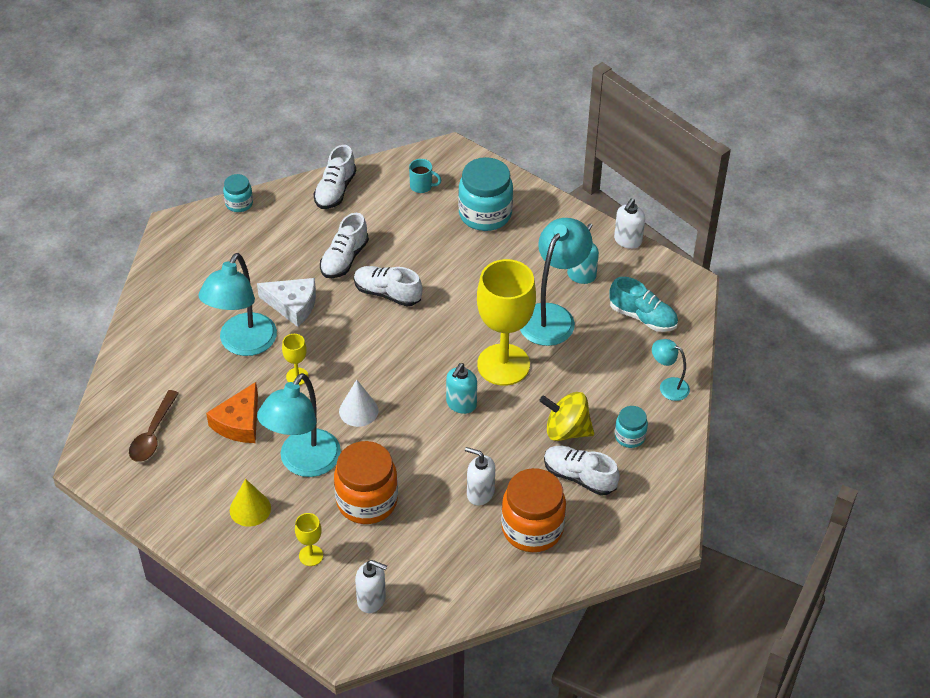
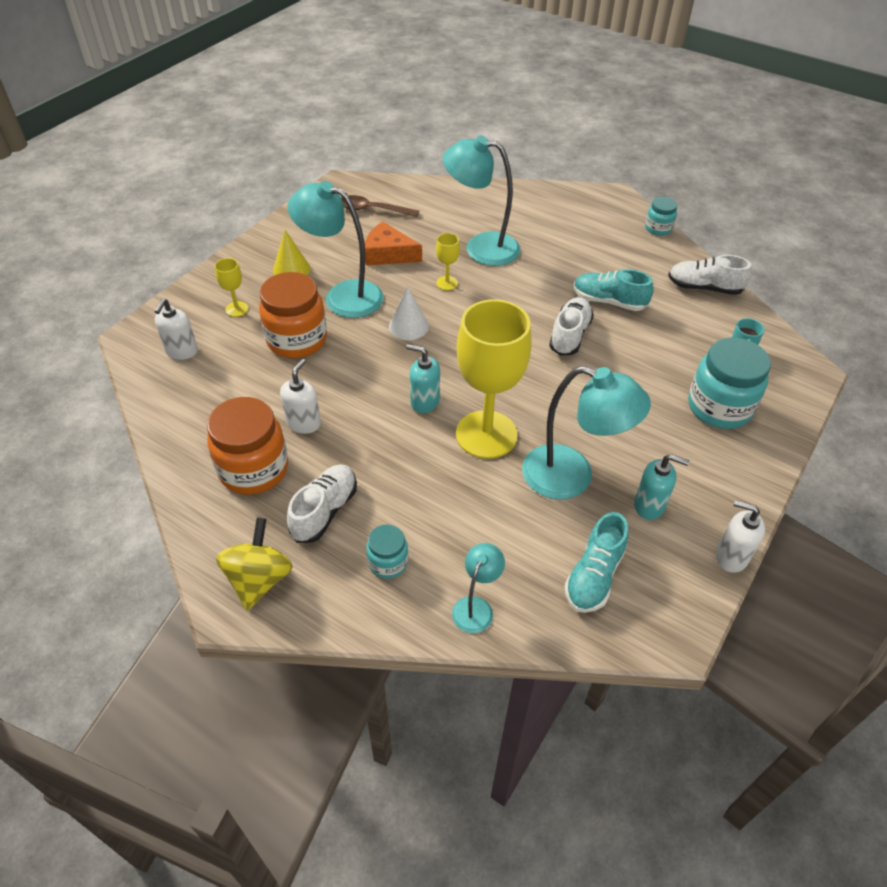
camera: 85 degrees right, 0 degrees up
(293, 305) = (536, 273): white cheese -> none
(344, 259) = (609, 301): white shoe -> turquoise shoe
(566, 430) = (393, 496): yellow spinning top -> yellow spinning top (259, 579)

